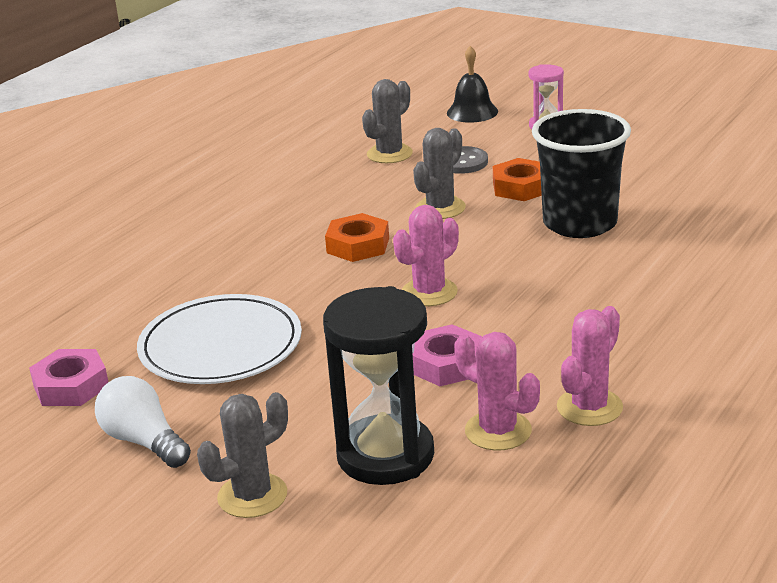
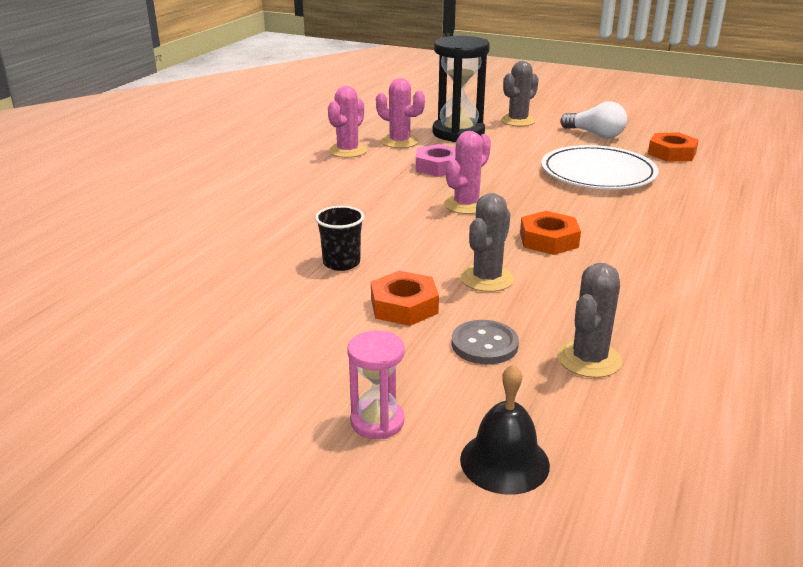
camera: 170 degrees right, 0 degrees up
(71, 386) = (671, 153): pink nut -> orange nut
(580, 223) = (341, 263): black cup -> black cup, size x0.51

